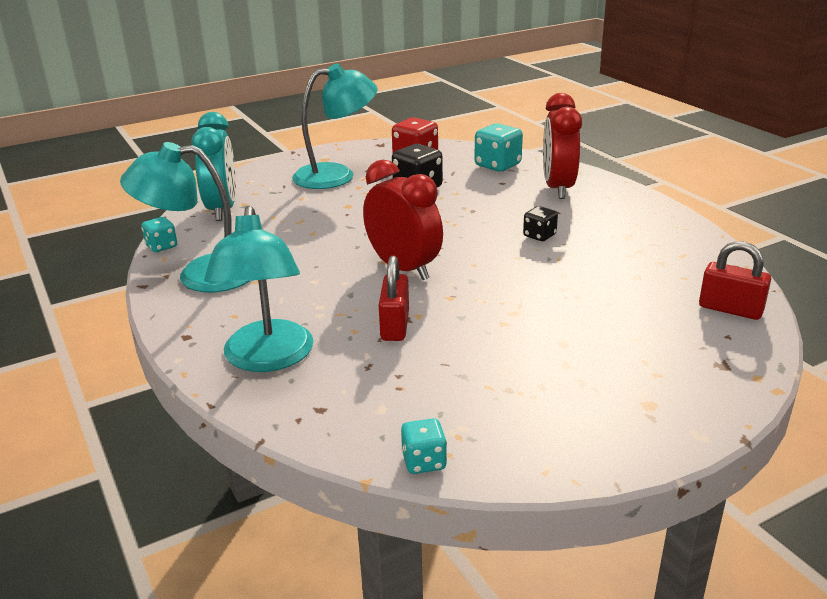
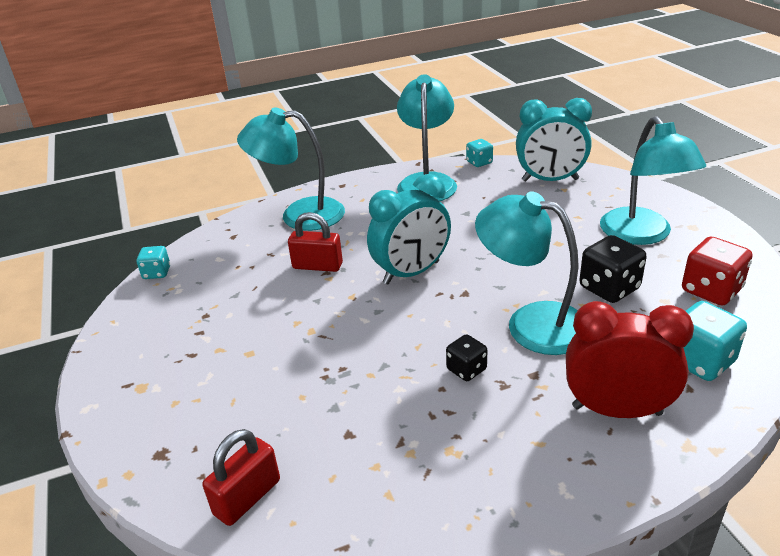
camera: 100 degrees right, 5 degrees up
(403, 269) = (411, 273): red clock -> turquoise clock
(471, 214) = (532, 323): none -> turquoise lamp

